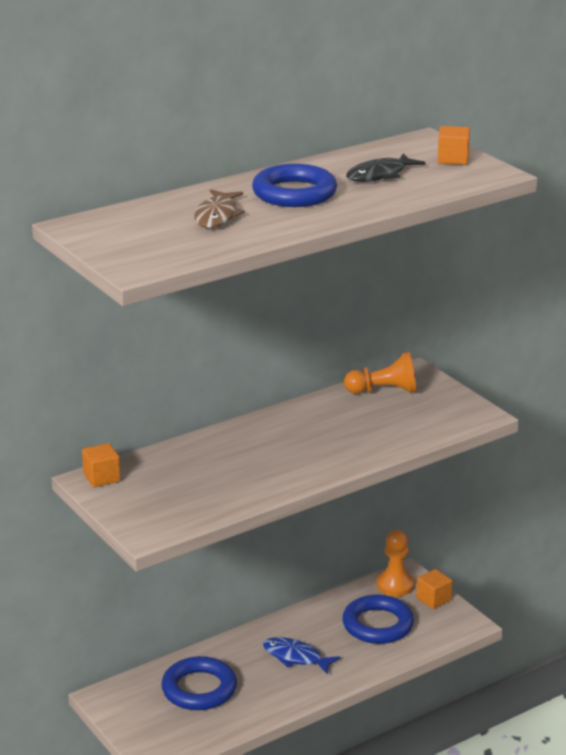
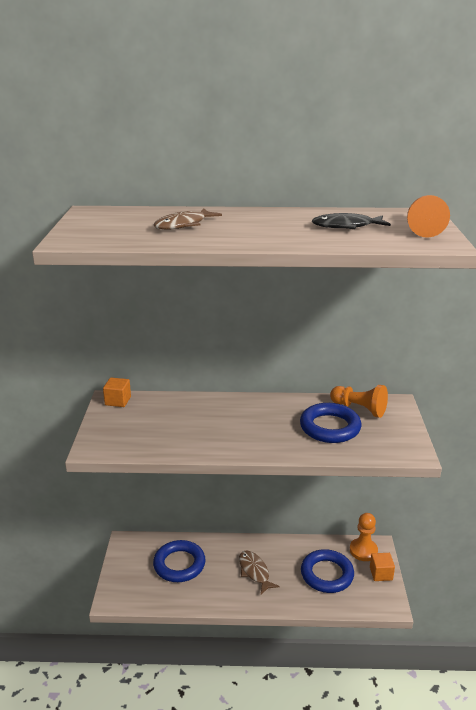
camera: 35 degrees right, 0 degrees up
(294, 193) = (262, 224): blue ring -> blue ring (330, 427)
(296, 657) = (254, 572): blue fish -> brown fish
(453, 159) = (423, 228): orange cube -> orange pawn

